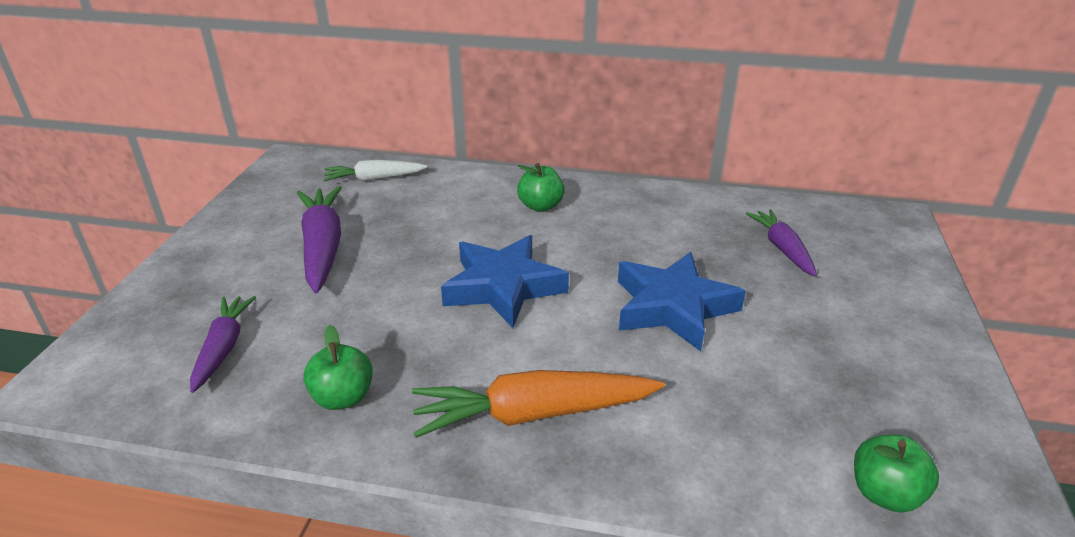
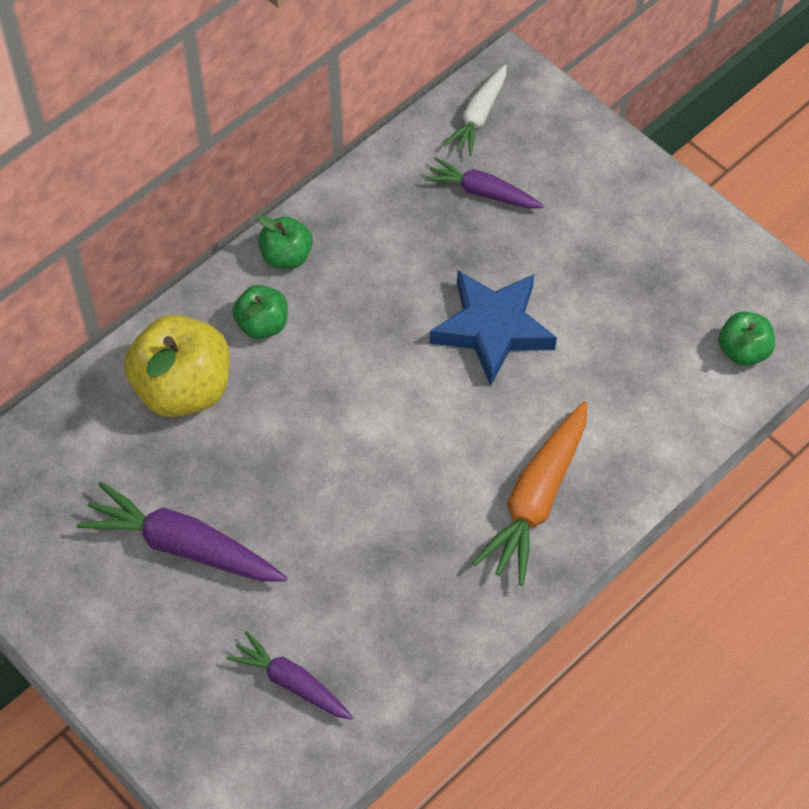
camera: 55 degrees left, 25 degrees up
(343, 397) = (425, 617): green apple -> green apple (286, 256)
(374, 178) = (75, 441): white carrot -> white carrot (479, 116)
(454, 198) = (183, 389): none -> yellow apple
(503, 287) = (370, 432): blue star -> none

